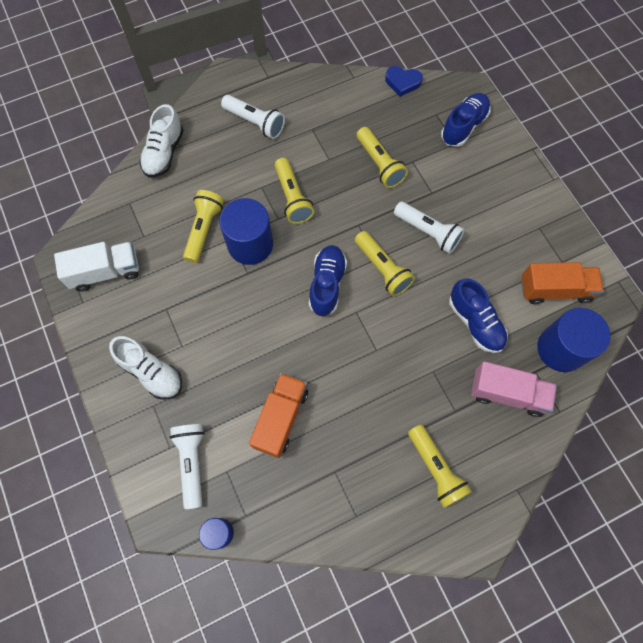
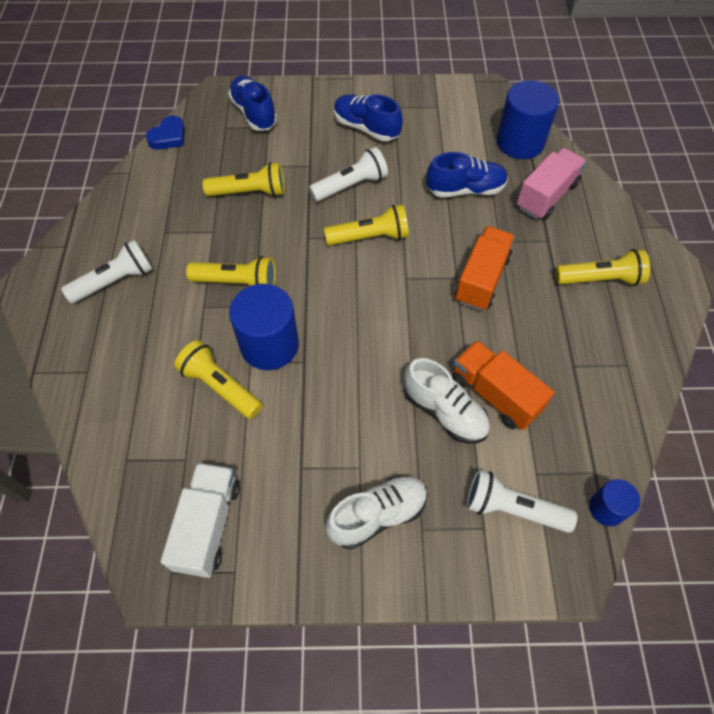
camera: 65 degrees left, 10 degrees down
(164, 153) = (83, 392): white shoe -> white shoe (444, 411)
(327, 284) = (360, 291): blue shoe -> blue shoe (366, 128)
(555, 290) = (461, 122): orange truck -> orange truck (482, 279)

